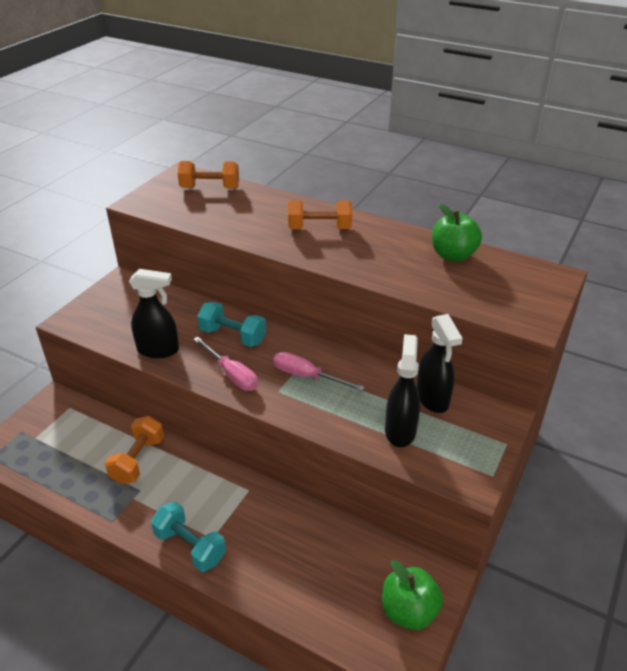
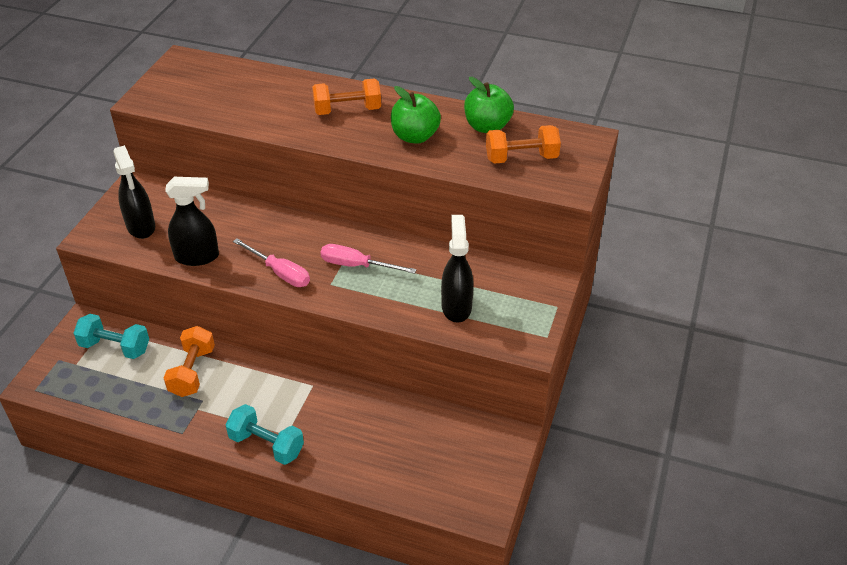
camera: 10 degrees left, 5 degrees up
(210, 188) = (218, 74): orange dumbbell -> orange dumbbell (521, 158)
(233, 336) = (272, 233): turquoise dumbbell -> turquoise dumbbell (115, 347)
(409, 611) = (484, 470): green apple -> green apple (415, 136)
(432, 399) = (483, 273): black spray bottle -> black spray bottle (141, 227)

